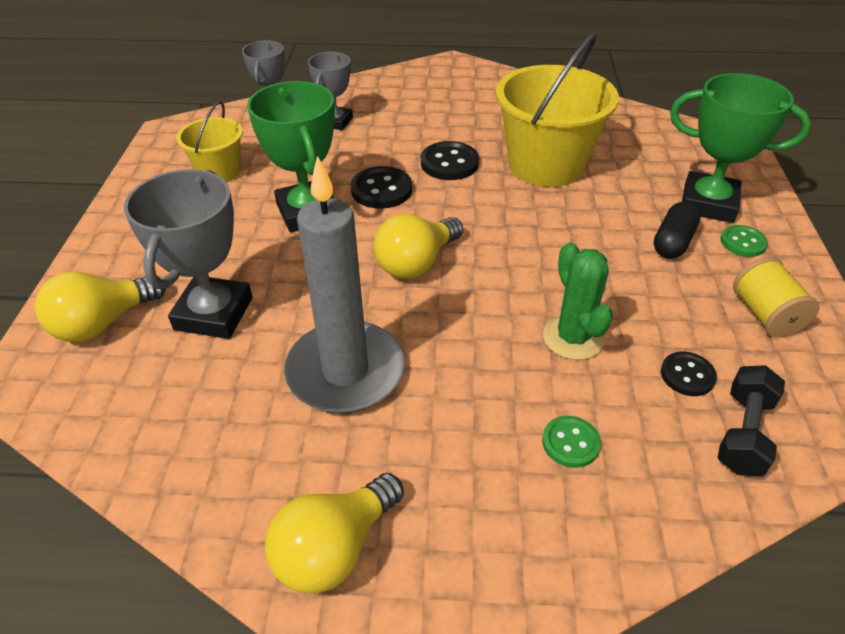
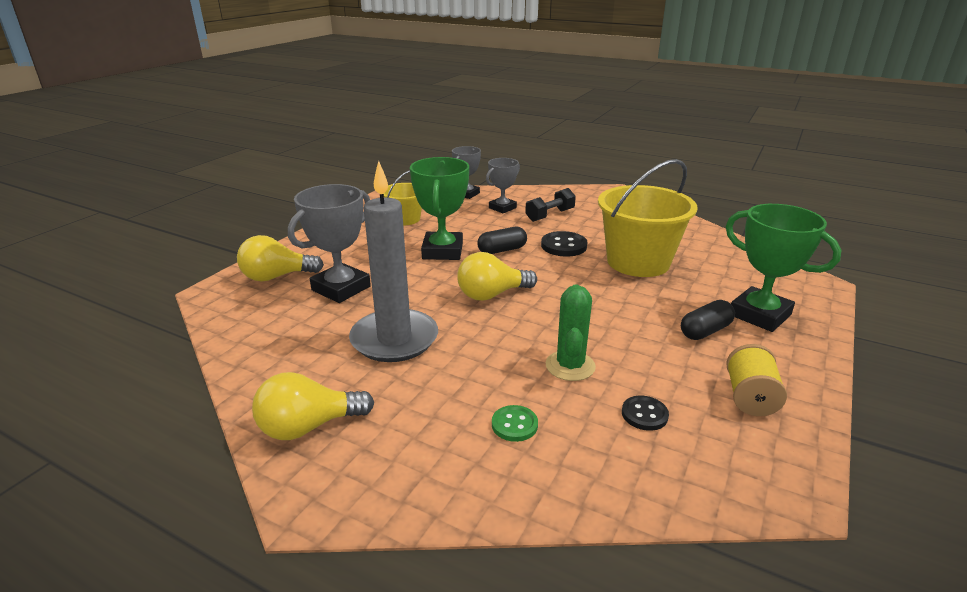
camera: 25 degrees right, 15 degrees down
(381, 190) = (502, 250): black button -> black capsule
(742, 242) = (770, 346): green button -> none
(743, 433) = (661, 464): black dumbbell -> black dumbbell (550, 215)

